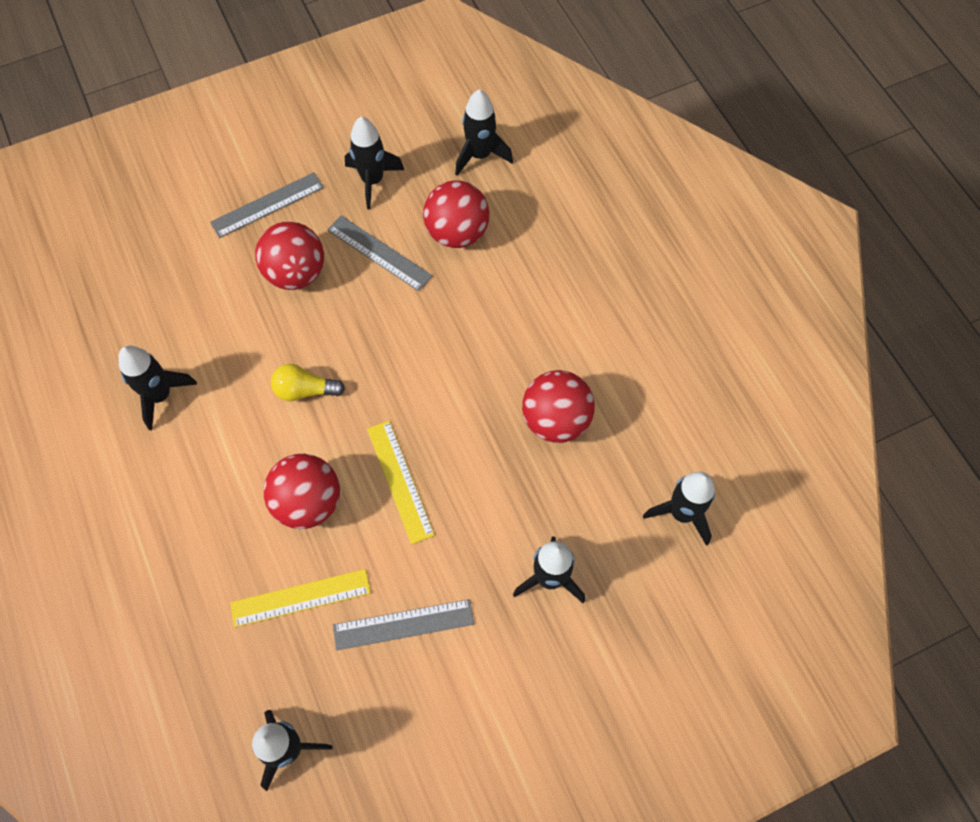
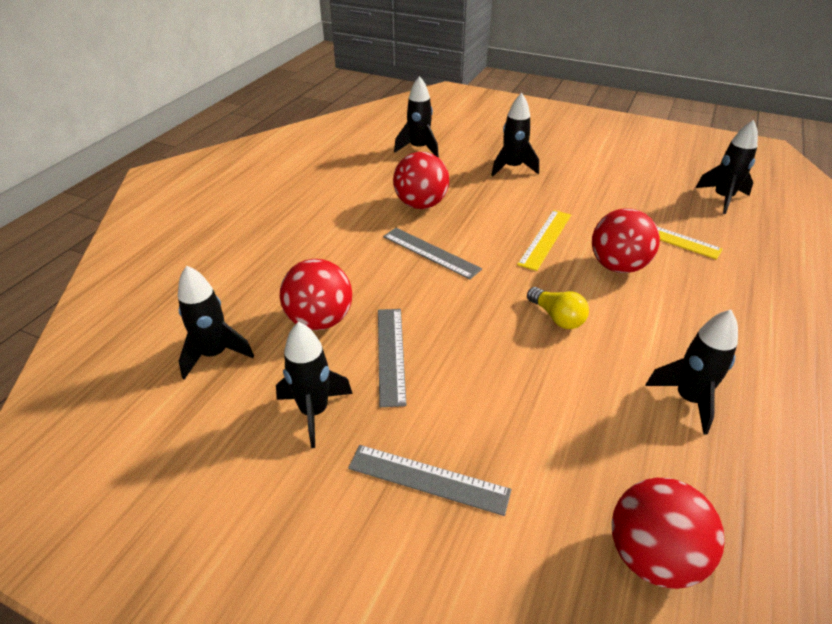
camera: 130 degrees left, 25 degrees down
(296, 273) = (474, 395): red ball -> red ball (652, 556)
(403, 624) = (610, 196): grey ruler -> grey ruler (430, 253)

